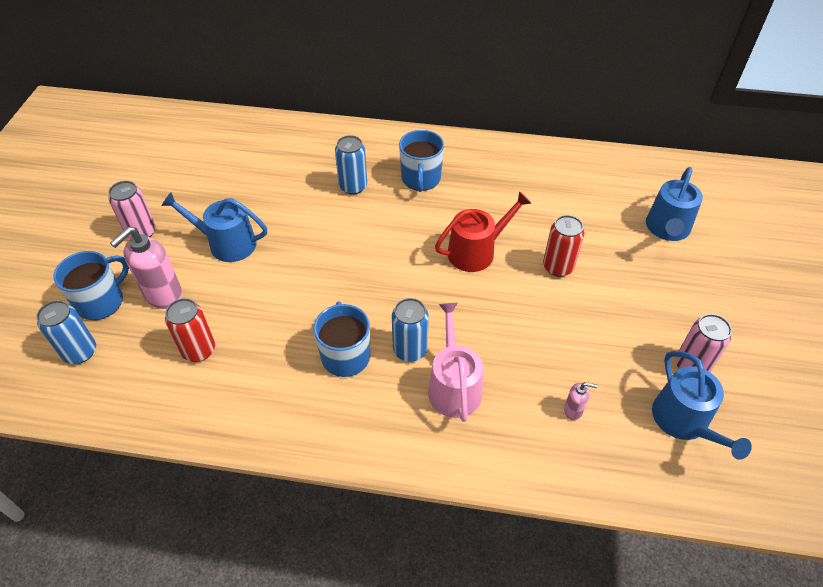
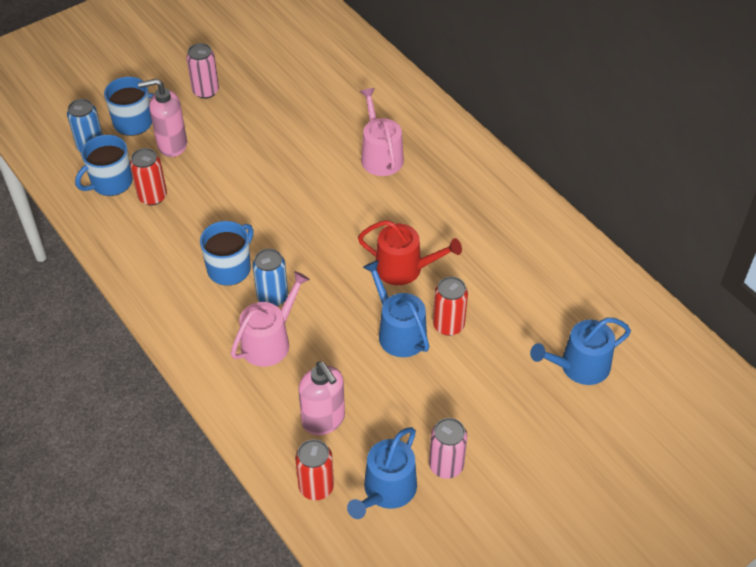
camera: 45 degrees right, 0 degrees up
(226, 243) = (247, 137): blue watering can -> blue watering can (398, 332)
(353, 186) = (380, 155): blue can -> pink watering can
(421, 179) = (437, 185): blue mug -> blue mug (111, 182)
(573, 410) = (323, 420): pink soap dispenser -> pink soap dispenser, size x2.09
(639, 468) = (316, 487): none -> red can

